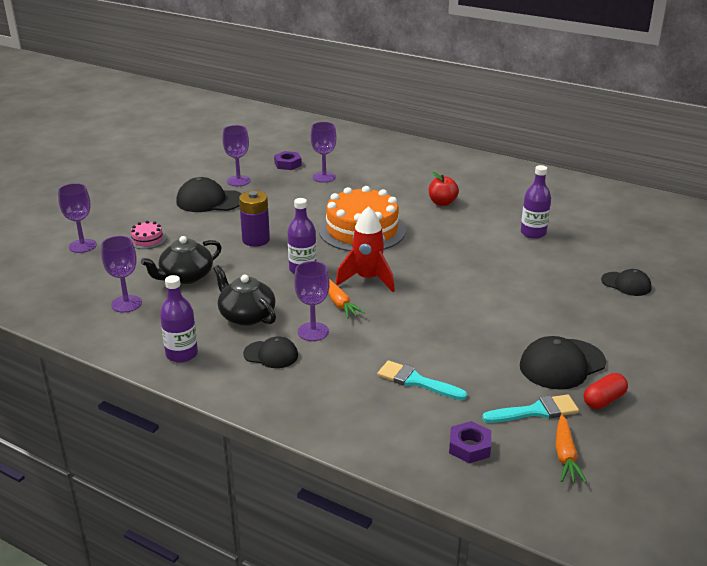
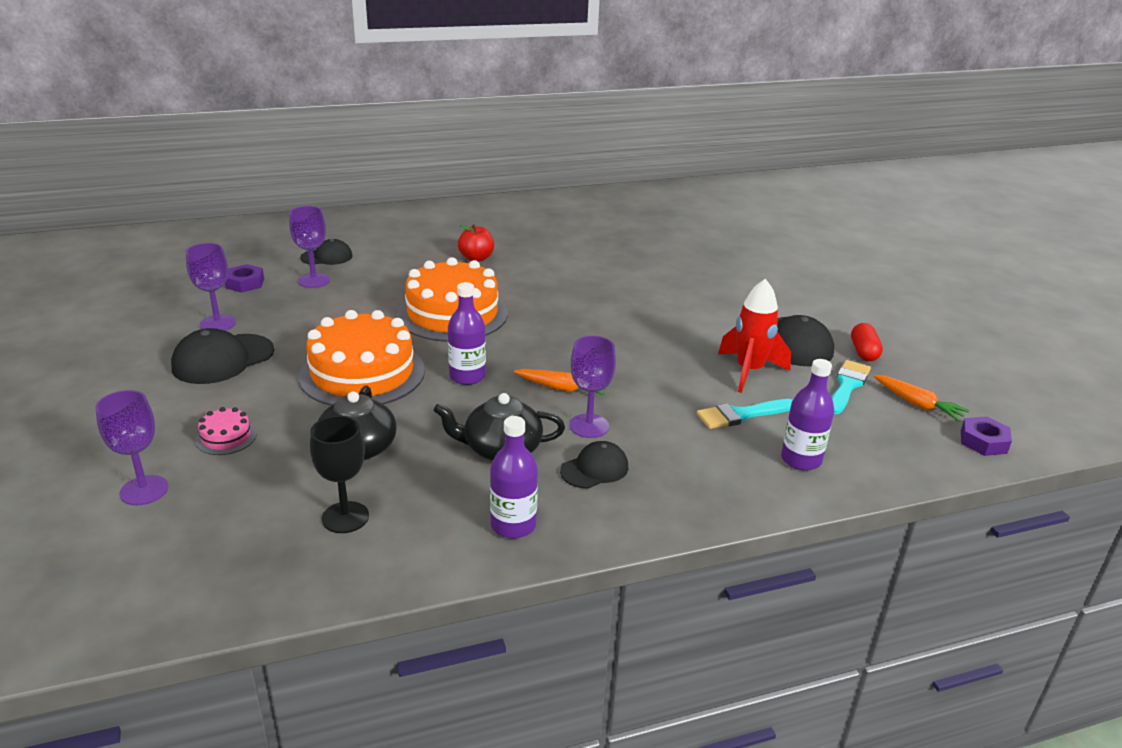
camera: 50 degrees left, 0 degrees up
(126, 304) = (345, 517): purple goblet -> black goblet
(256, 240) = (362, 373): purple battery -> orange cake
(367, 279) = (543, 354): red rocket -> red rocket (749, 371)
(469, 447) = (864, 439): purple nut -> purple nut (983, 441)
(533, 233) = (595, 253): purple bottle -> purple bottle (801, 460)
(626, 284) = (724, 262): black cap -> black cap (327, 257)

